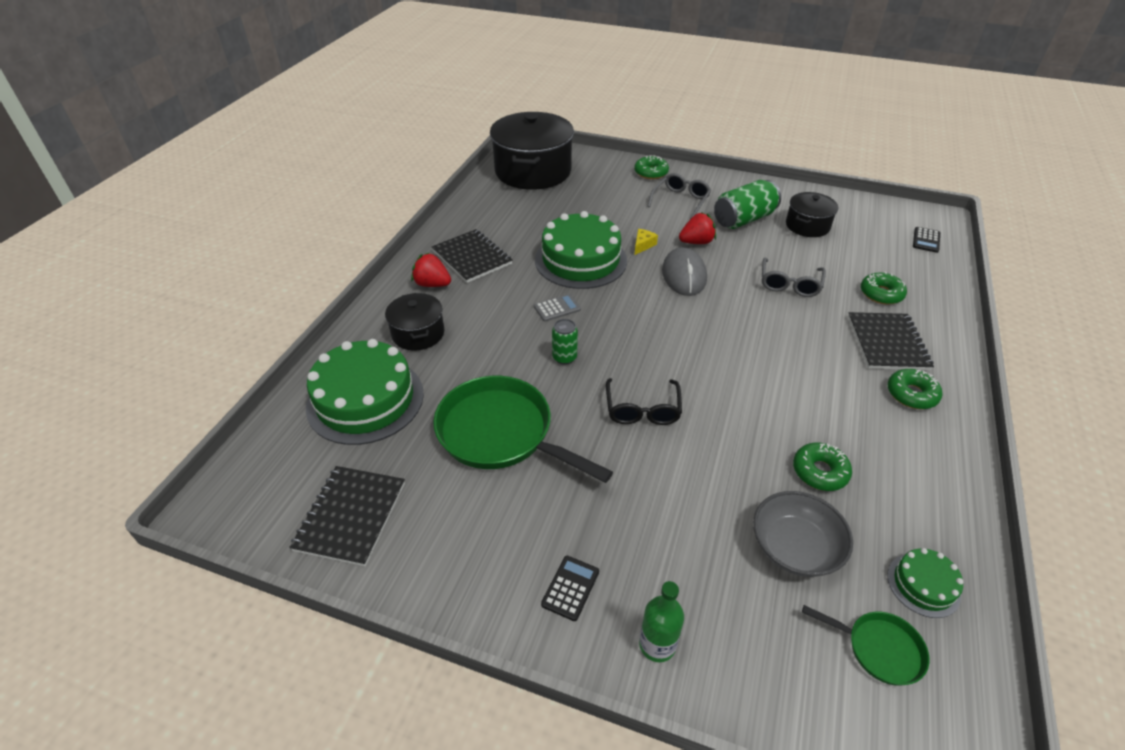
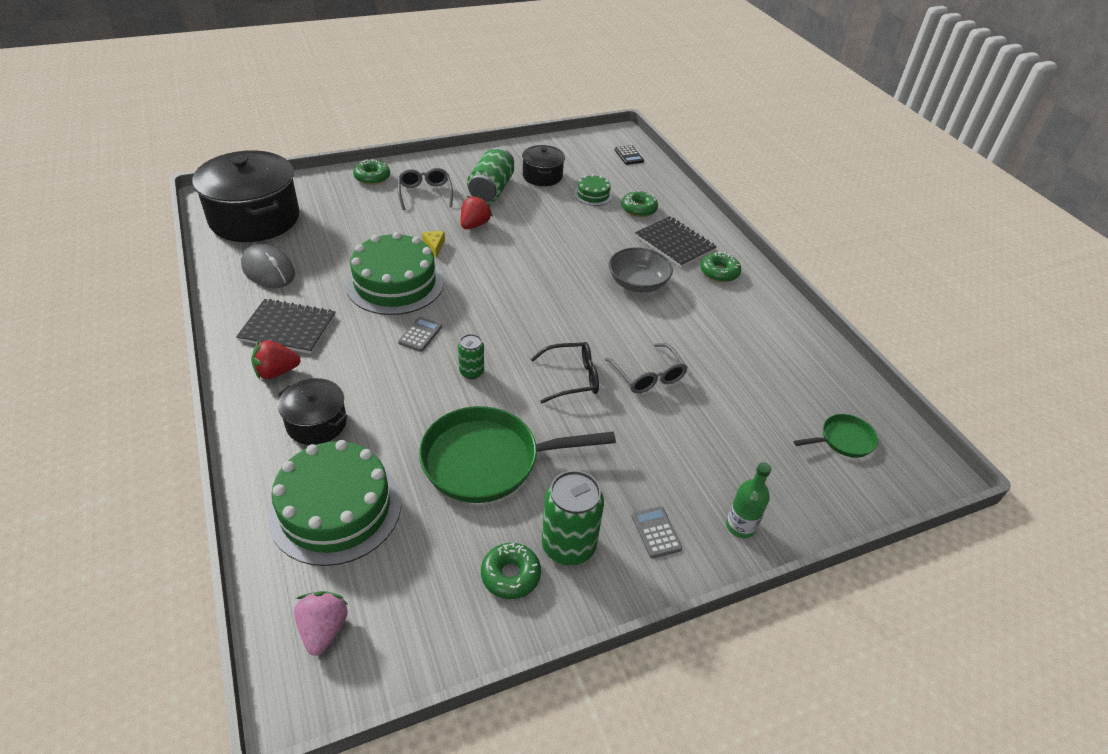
camera: 45 degrees left, 0 degrees up
(270, 476) = (323, 630): none -> pink strawberry
(350, 516) = (439, 606): black notebook -> none
(486, 543) = (568, 546): none -> green can
(570, 588) = (656, 532): black calculator -> grey calculator
(642, 409) = (571, 378): black glasses -> black glasses turned 60 degrees counterclockwise
(684, 275) = (493, 257): grey mouse -> grey mouse (268, 270)
(789, 284) = (575, 229): grey glasses -> grey glasses (647, 375)
(795, 547) = (751, 411): grey bowl -> grey bowl (637, 283)
(819, 472) = (719, 354): green donut -> green donut (510, 575)
(923, 585) = (829, 388): green cake -> green cake (593, 195)

